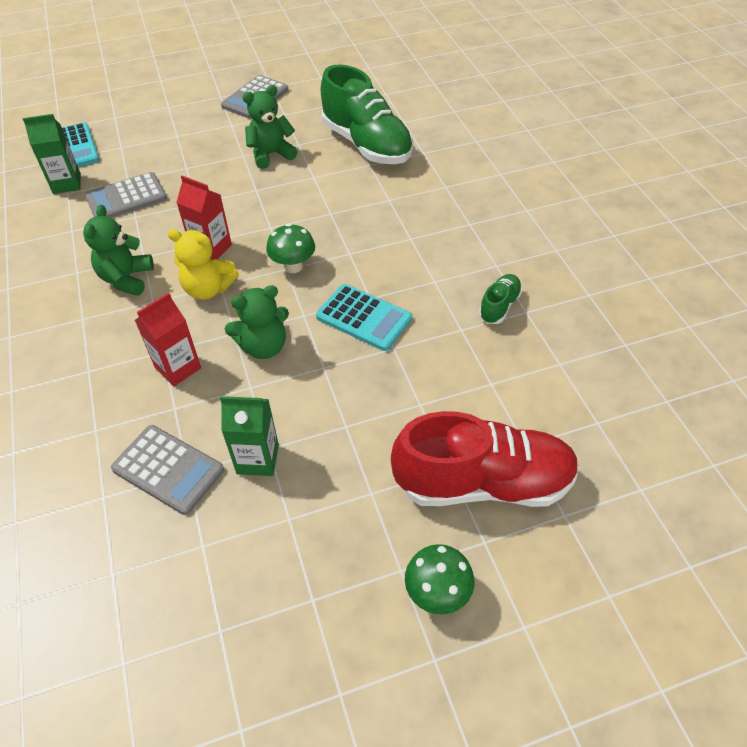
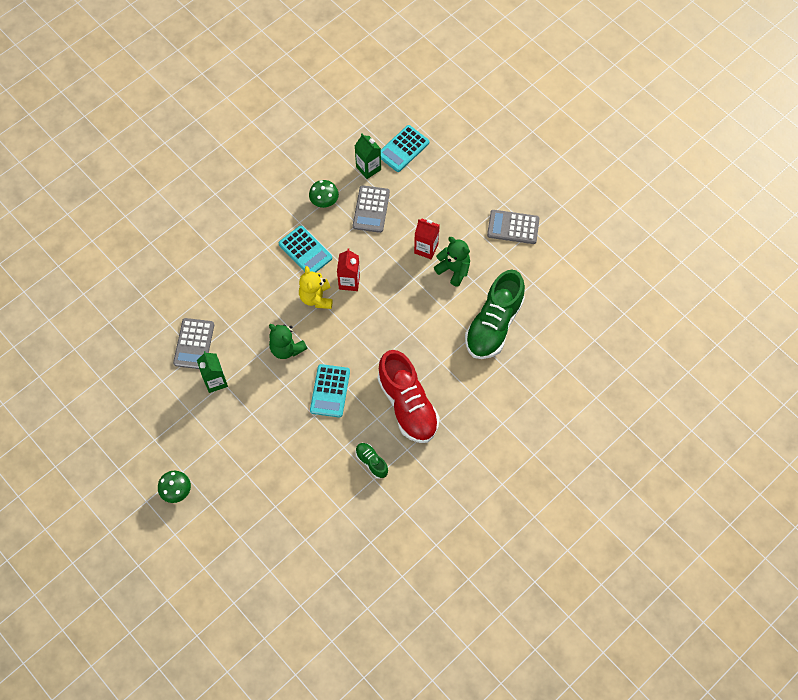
camera: 65 degrees right, 15 degrees up
(126, 198) = (371, 209): grey calculator -> grey calculator turned 120 degrees counterclockwise
(126, 279) = (305, 251): green teddy bear -> turquoise calculator
(178, 368) = (255, 314): red carton -> red carton (426, 248)
(293, 266) = (354, 334): green mushroom -> green mushroom (324, 202)
(483, 482) = (244, 492): red shoe -> red shoe (408, 405)
(499, 306) = (371, 462): green shoe -> green shoe turned 135 degrees counterclockwise

